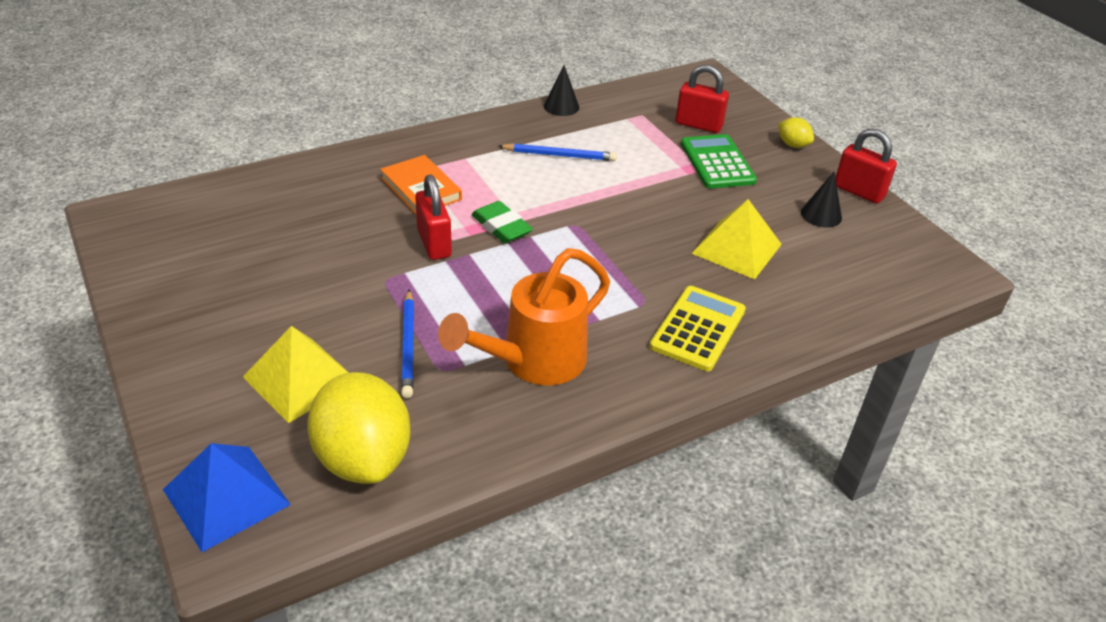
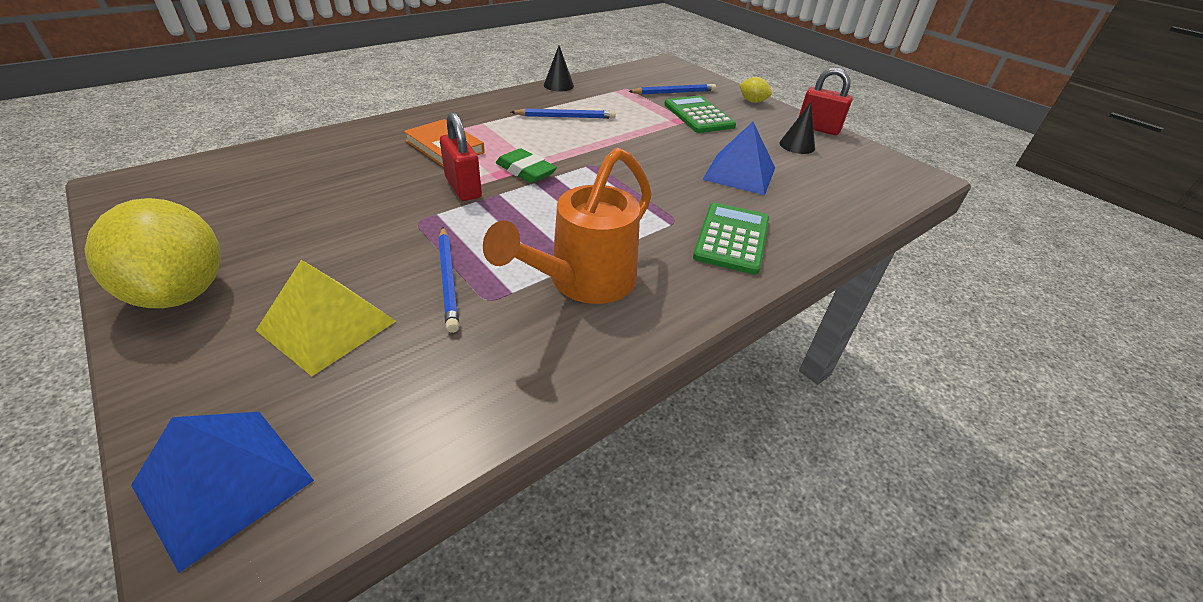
camera: 10 degrees left, 0 degrees up
(363, 458) = (407, 407): yellow lemon -> yellow lemon (181, 292)
(697, 329) = (731, 238): yellow calculator -> green calculator
(698, 125) = (674, 92): red padlock -> blue pencil
(737, 248) = (739, 173): yellow pyramid -> blue pyramid

